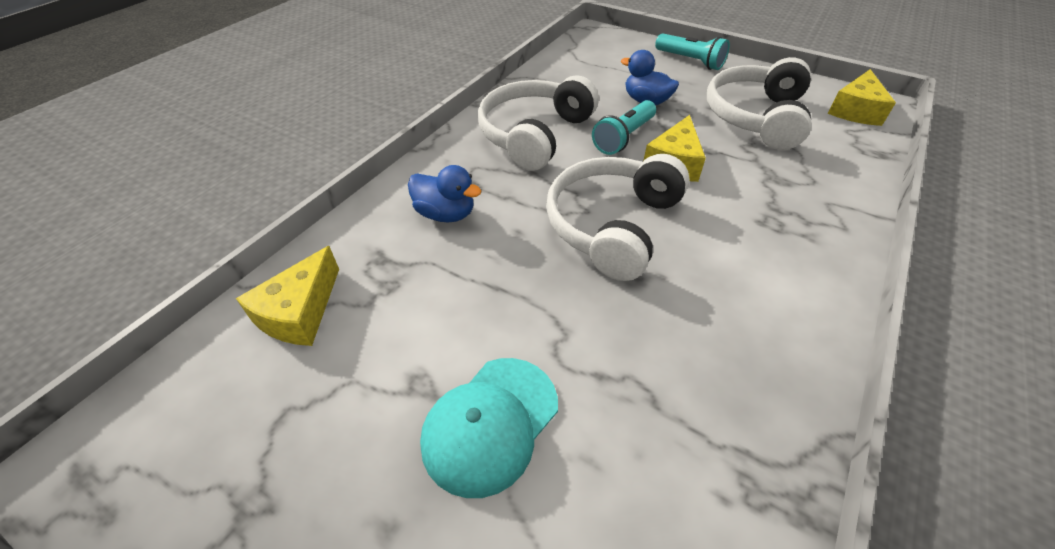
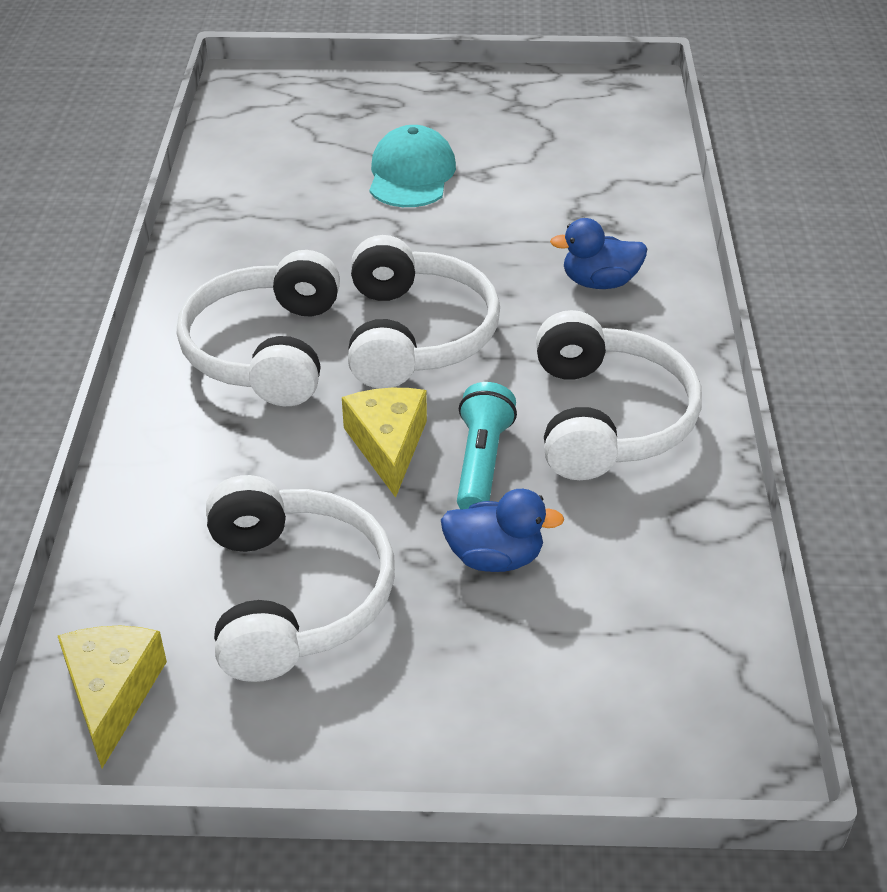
camera: 150 degrees right, 5 degrees down
(300, 312) = (620, 176): yellow cheese -> none
(690, 61) = (476, 729): turquoise flashlight -> none
(737, 256) = (266, 350): none -> white headphones

